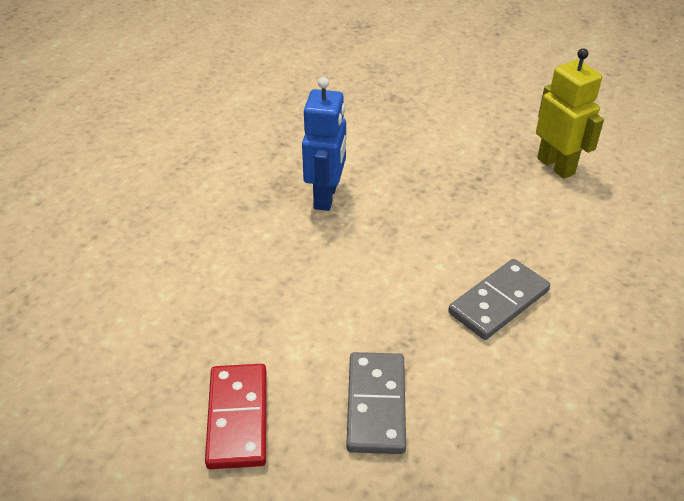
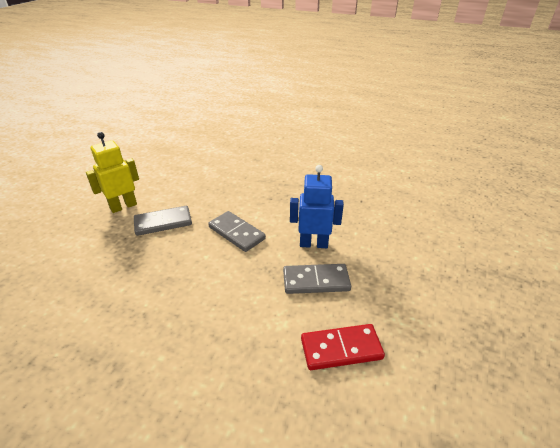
camera: 95 degrees left, 5 degrees down
(326, 197) = (122, 320): blue robot -> blue robot (313, 244)
(519, 212) = (163, 222): none -> grey domino

